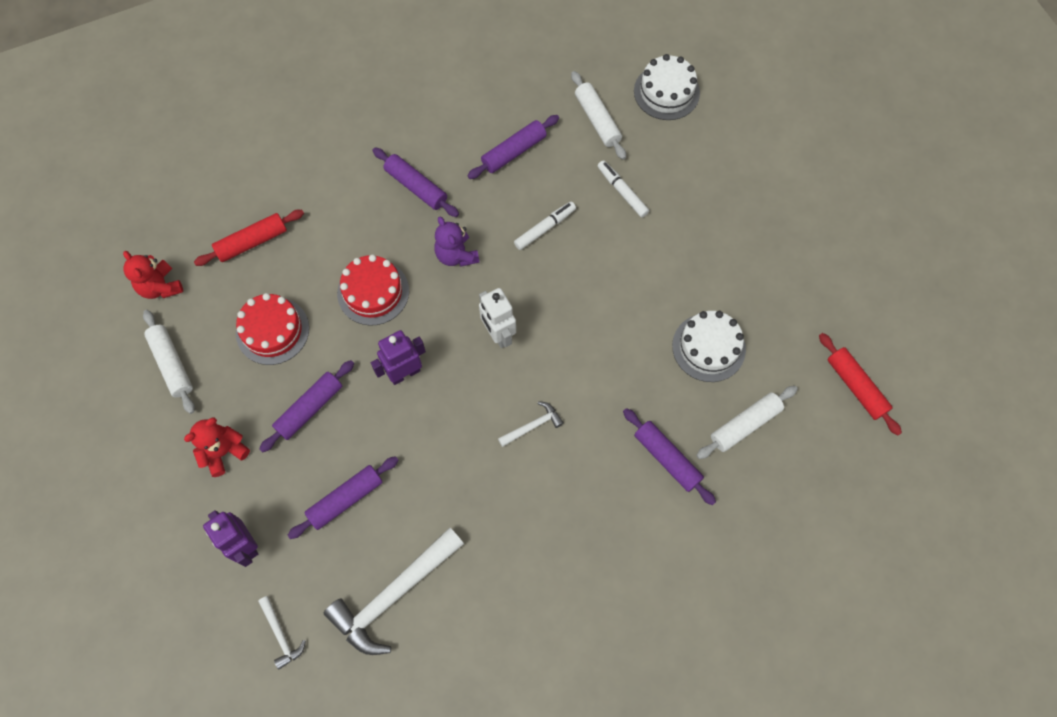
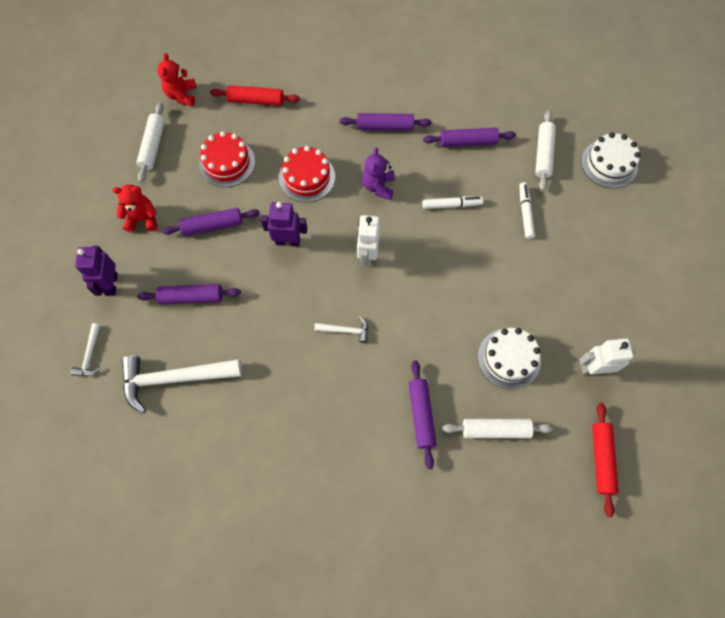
camera: 35 degrees right, 0 degrees up
(416, 187) = (385, 126): purple rolling pin -> purple rolling pin turned 75 degrees counterclockwise
(791, 305) = (594, 368): none -> white robot

